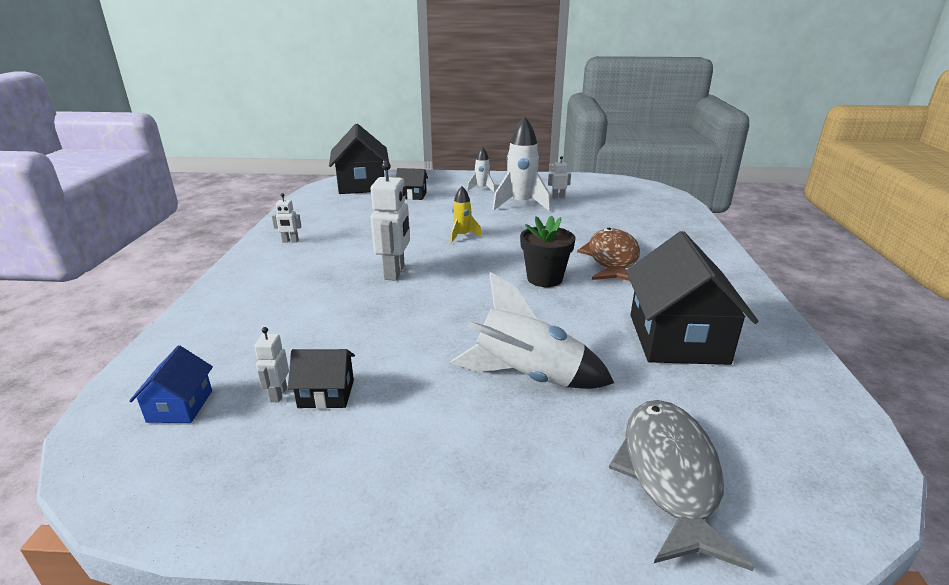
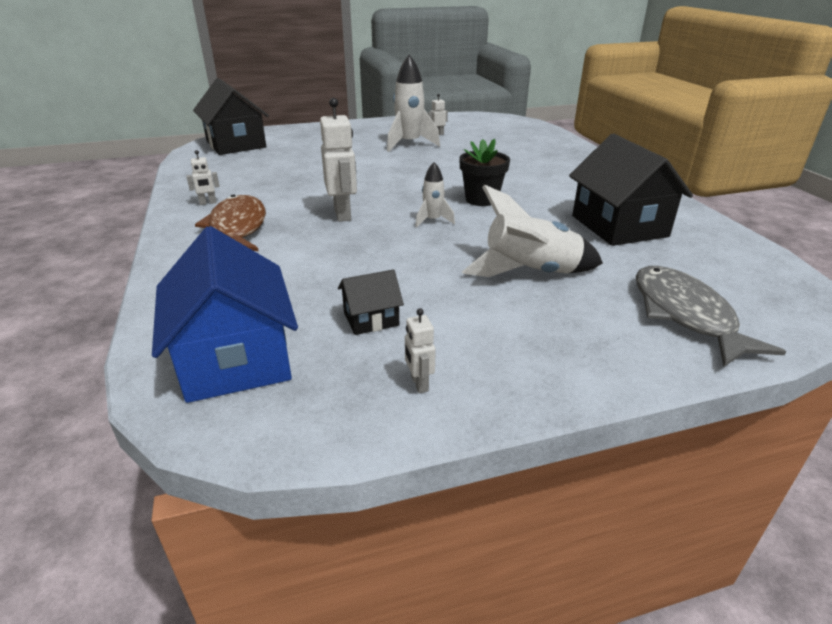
camera: 20 degrees left, 5 degrees up
(180, 406) = (235, 358): blue house -> blue house, size x2.08
(278, 394) = (326, 329): white robot -> white robot (419, 384)
(412, 195) = (298, 148): black house -> none
(462, 236) = (378, 176): yellow rocket -> none
(482, 189) = (361, 135): white rocket -> white rocket (433, 221)
(612, 259) = (523, 177): brown fish -> brown fish (237, 228)

